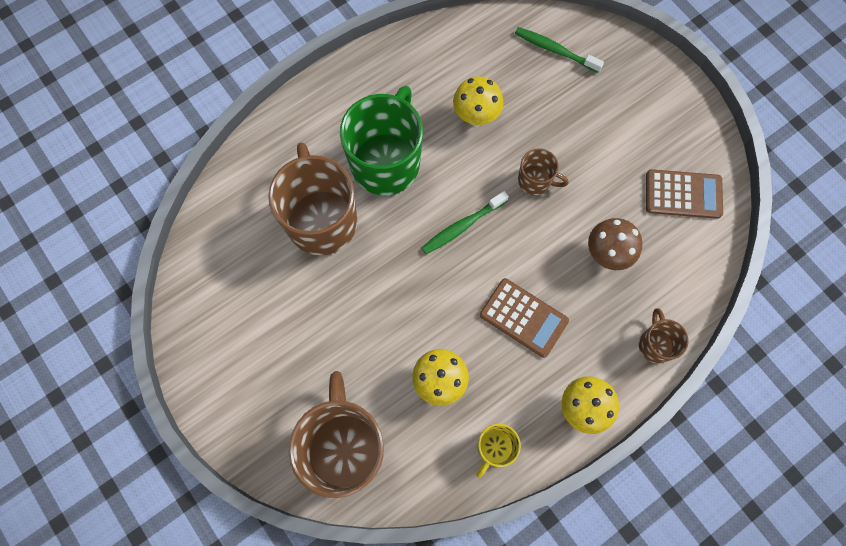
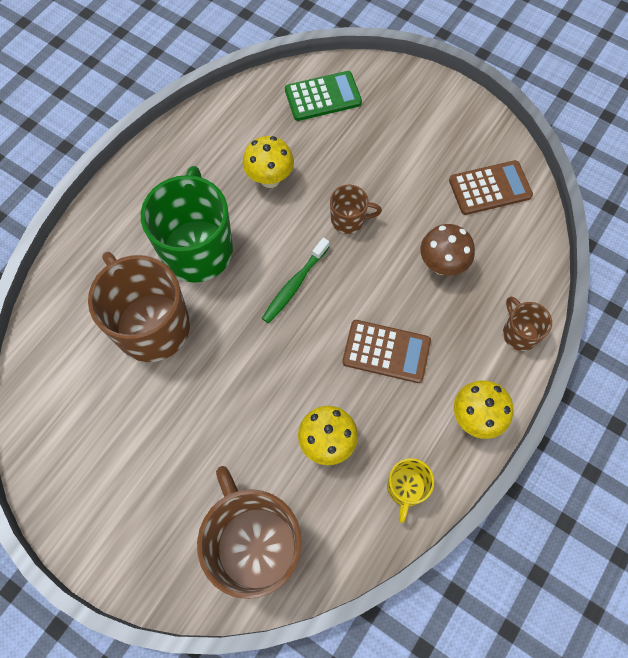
camera: 20 degrees left, 5 degrees down
(555, 50) = (323, 97): green toothbrush -> green calculator

